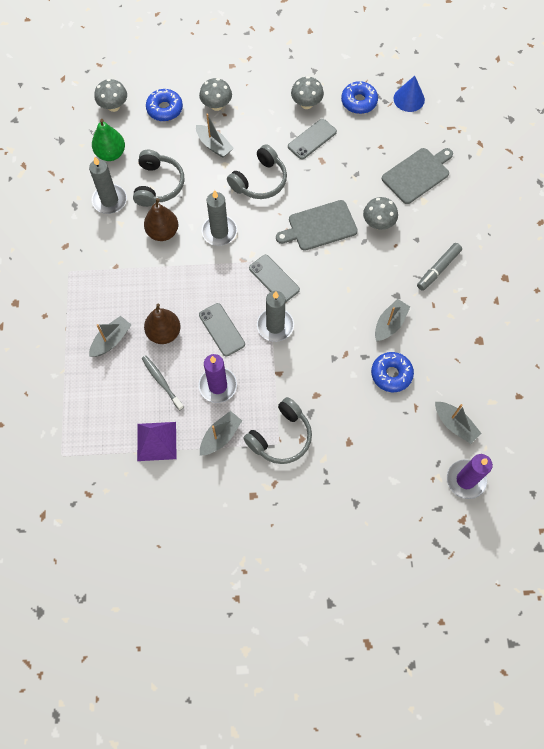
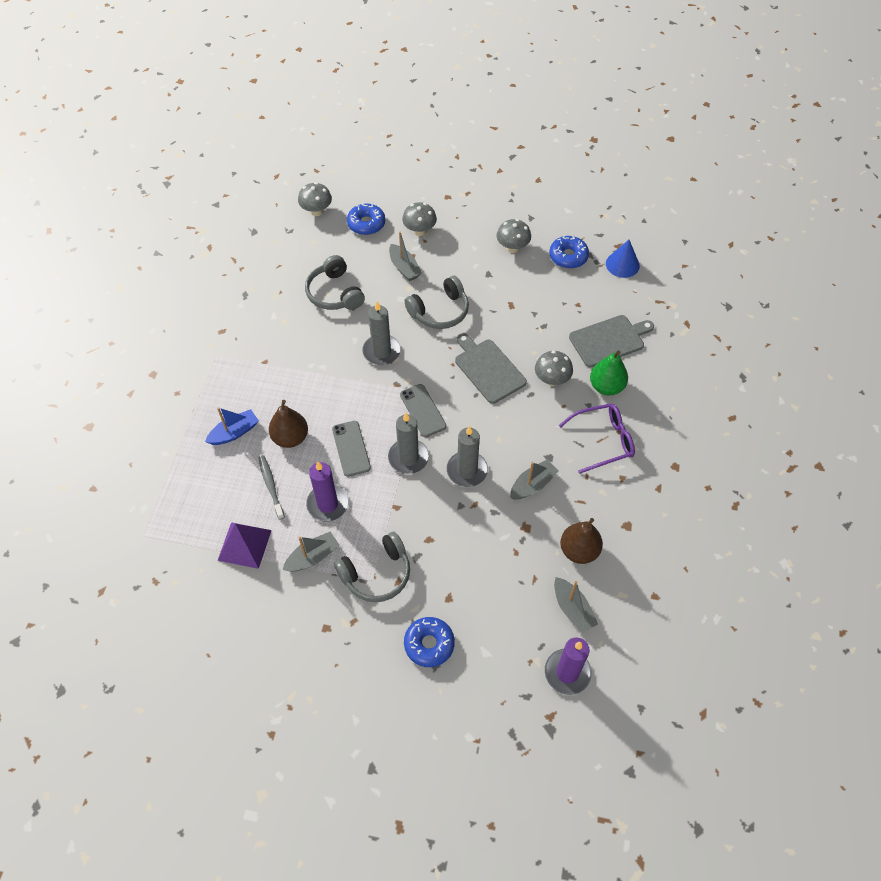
camera: 15 degrees right, 10 degrees down
(109, 200) = (281, 297): grey candle -> grey candle (467, 470)
(111, 153) = (298, 254): green pear -> green pear (606, 386)
(111, 340) = (234, 432): grey boat -> blue boat
(158, 185) = (335, 293): grey headphones -> grey headphones turned 135 degrees clockwise
(163, 232) = (324, 339): brown pear -> brown pear (579, 550)
(312, 139) = (507, 282): grey phone -> none
(320, 226) = (488, 369): grey cutting board -> grey cutting board turned 60 degrees clockwise
(391, 374) = (518, 537): blue donut -> blue donut (429, 644)
(438, 269) = (603, 440): grey marker -> purple glasses

